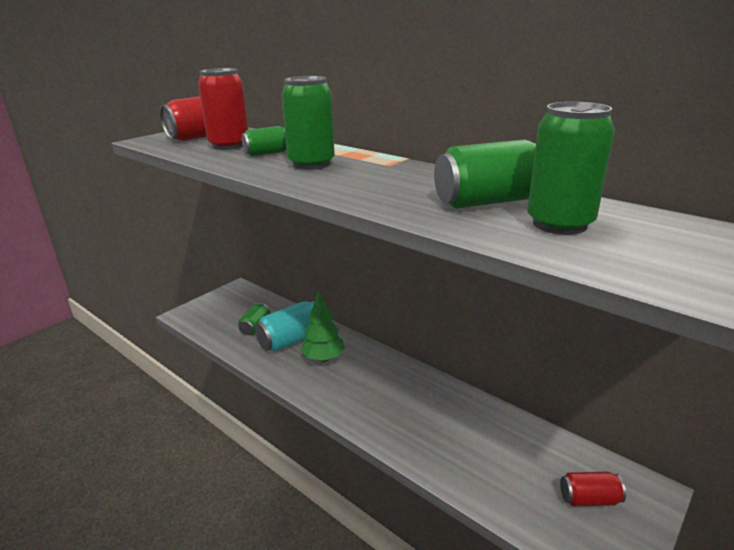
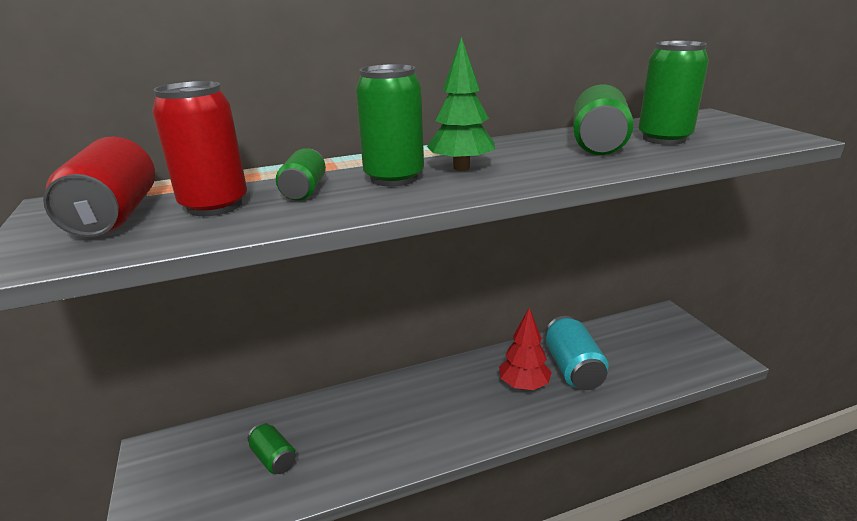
camera: 60 degrees left, 0 degrees up
(291, 340) = (338, 432): turquoise can -> turquoise can (572, 368)
(323, 358) = (399, 416): green tree -> green tree (461, 168)
(409, 409) = (523, 385): none -> red tree
(589, 499) = (664, 340): red can -> none

